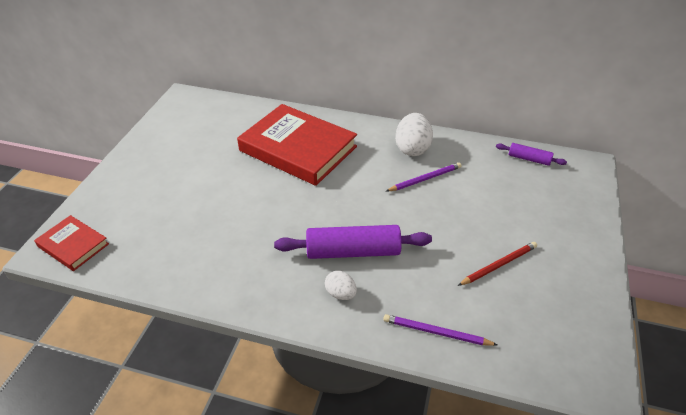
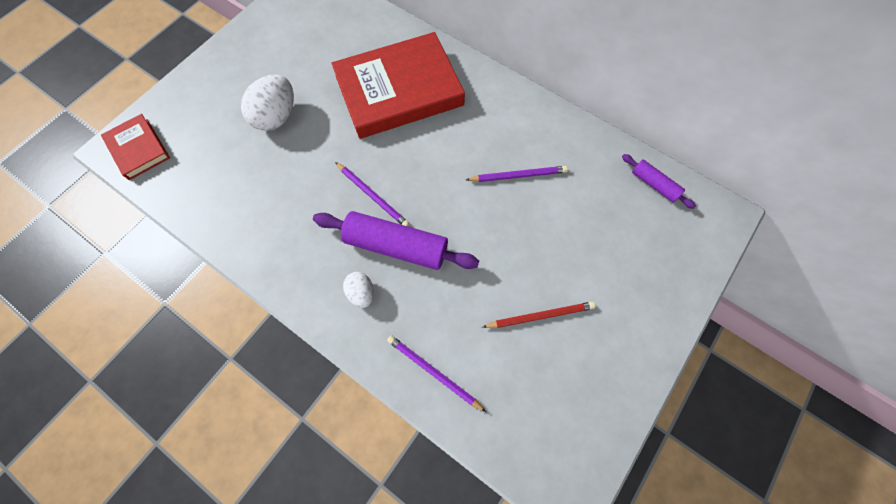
camera: 20 degrees right, 25 degrees up
(298, 149) = (399, 90): red book -> red book turned 75 degrees counterclockwise
(313, 222) = (372, 195): none -> purple pencil
(412, 149) = (525, 128): white egg -> white egg (276, 117)

